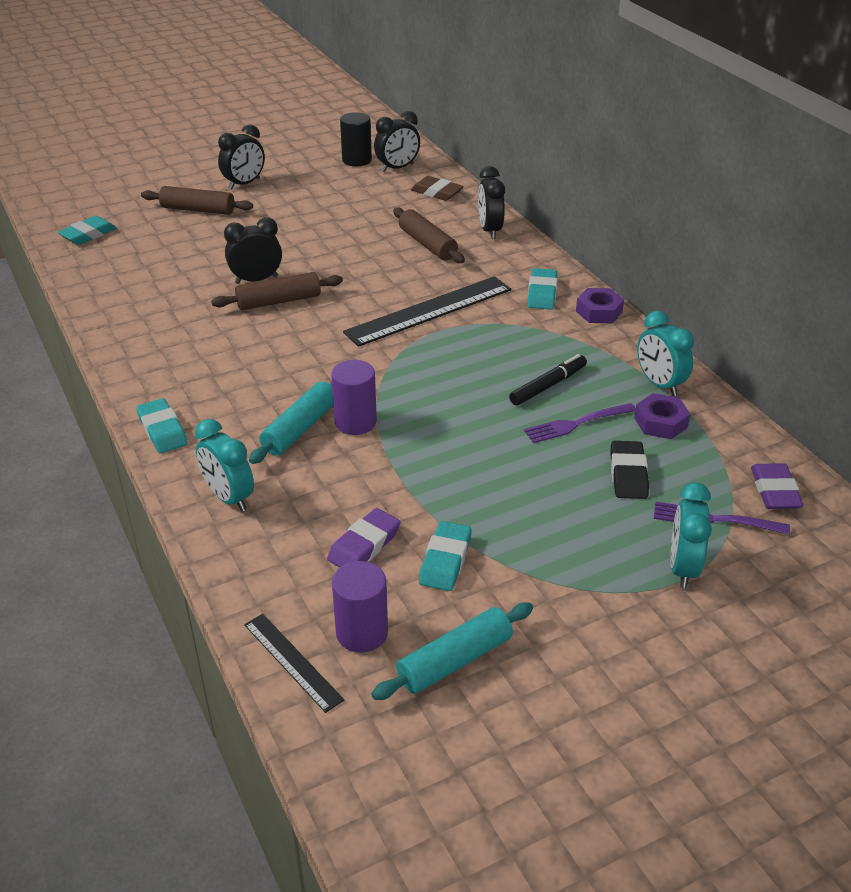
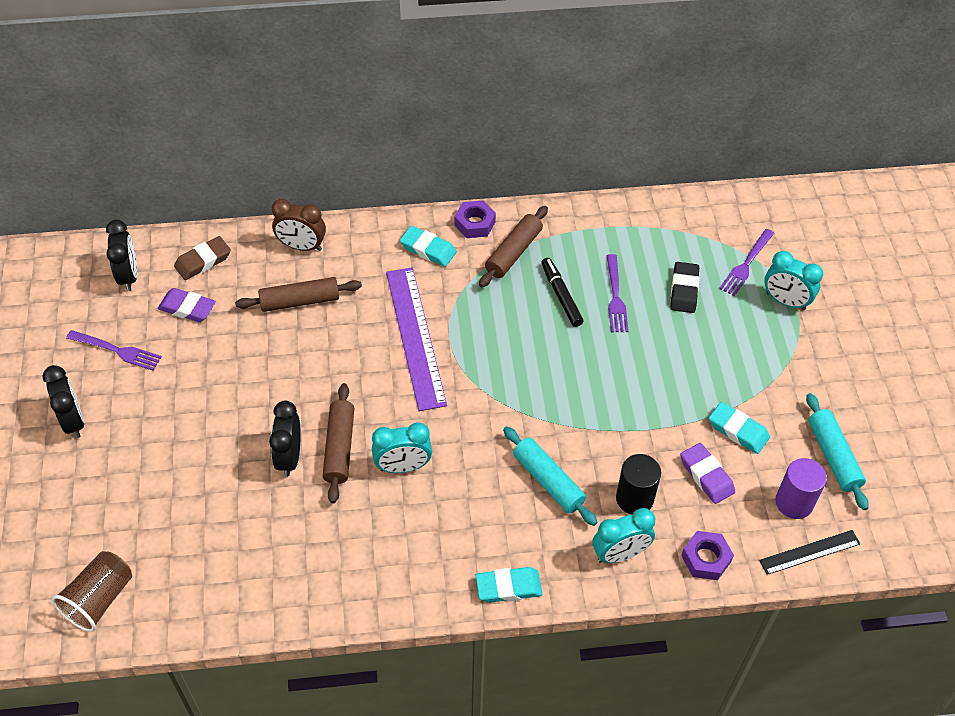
camera: 70 degrees left, 15 degrees up
(88, 234) = (99, 599): turquoise eraser -> brown cup
(198, 210) = (107, 478): brown rolling pin -> brown rolling pin (513, 252)
(320, 182) = (117, 350): none -> purple fork
(355, 422) = (555, 439): purple cylinder -> none
(357, 160) = (86, 305): black cylinder -> black cylinder (634, 498)
(429, 310) = (415, 337): black ruler -> purple ruler
(490, 230) = (302, 246): black clock -> brown clock
(628, 474) = (684, 290): black eraser -> black eraser turned 75 degrees clockwise
(659, 384) = (588, 228): turquoise clock -> turquoise clock (403, 467)
(660, 422) = (634, 247): purple nut -> purple nut (706, 559)
(774, 491) = (729, 220): purple eraser -> purple eraser (187, 308)

